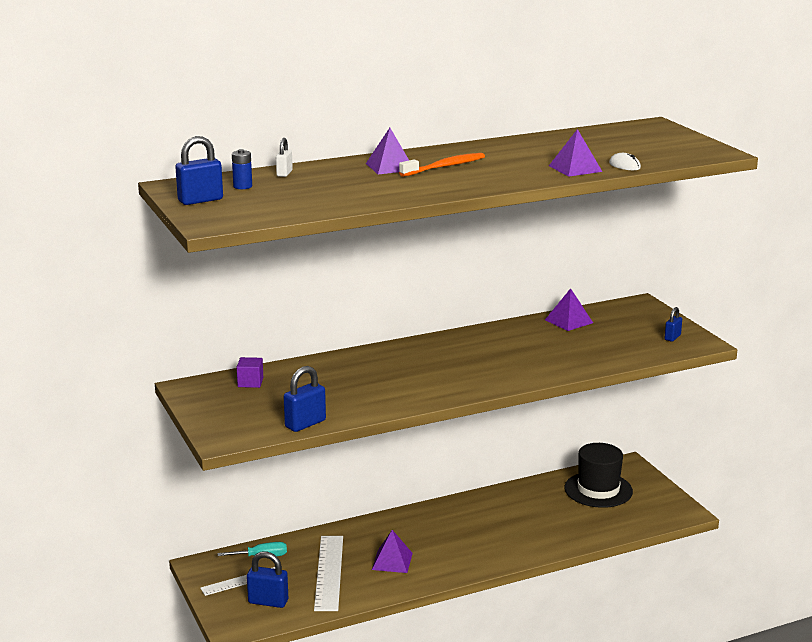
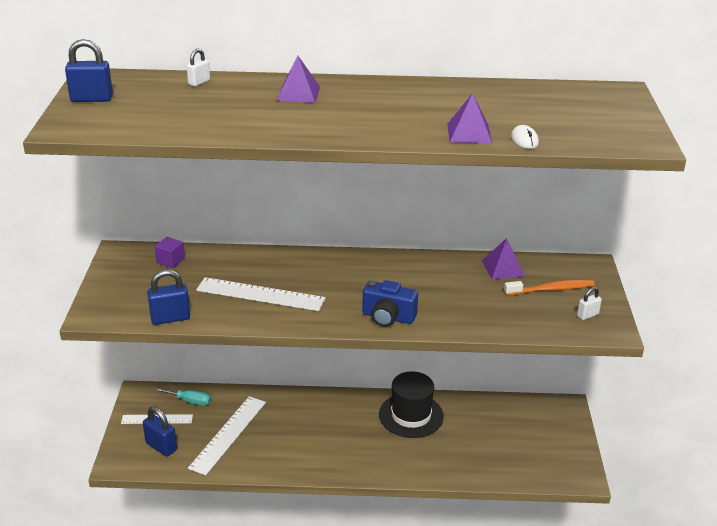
camera: 25 degrees right, 10 degrees up
(242, 186) = (146, 90): blue battery -> none
(371, 387) = (260, 294): none -> white ruler
(392, 561) = (285, 440): purple pyramid -> none
(444, 167) = (346, 104): orange toothbrush -> orange toothbrush (550, 289)
(508, 377) = (388, 317): none -> blue camera
(598, 490) = (518, 425): black hat -> black hat (411, 415)
(672, 337) = (587, 315): blue padlock -> white padlock

